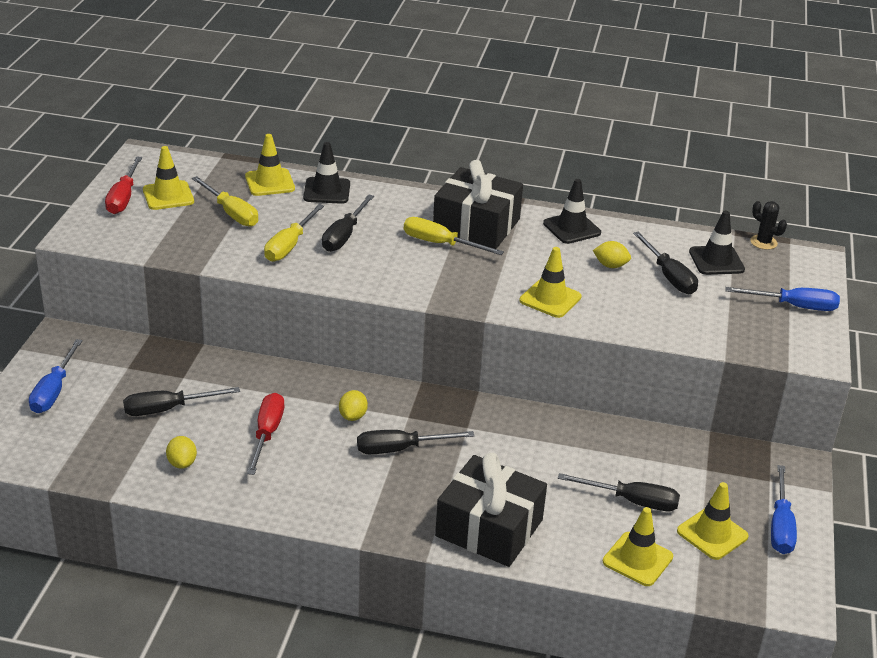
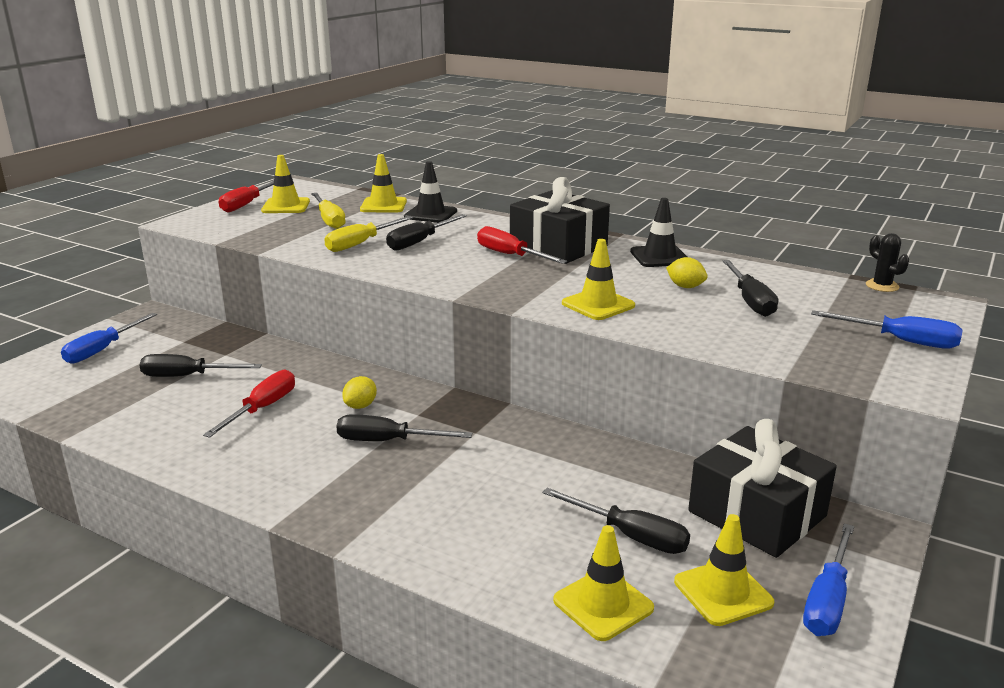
camera: 20 degrees right, 10 degrees down
(182, 463) = (158, 421): yellow lemon -> none
(440, 244) = (510, 255): yellow screwdriver -> red screwdriver
(489, 528) = (433, 534): black gift -> black gift (757, 514)
(716, 261) = (815, 294): black traffic cone -> none

